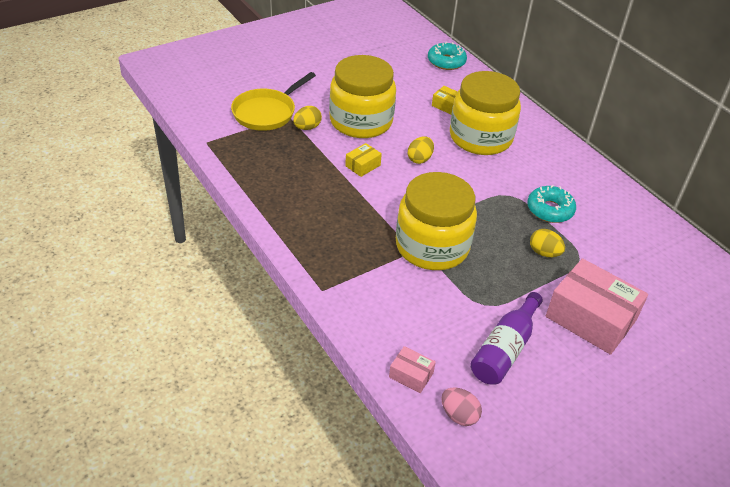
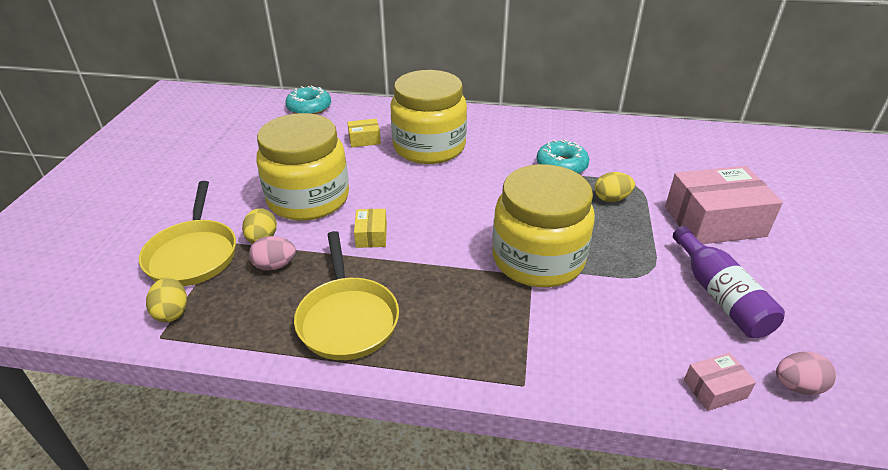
camera: 45 degrees left, 5 degrees down
(290, 196) = (347, 319): none -> yellow pan
(294, 146) = (275, 265): none -> pink egg
(419, 159) = (410, 195): yellow egg -> yellow egg (172, 312)

